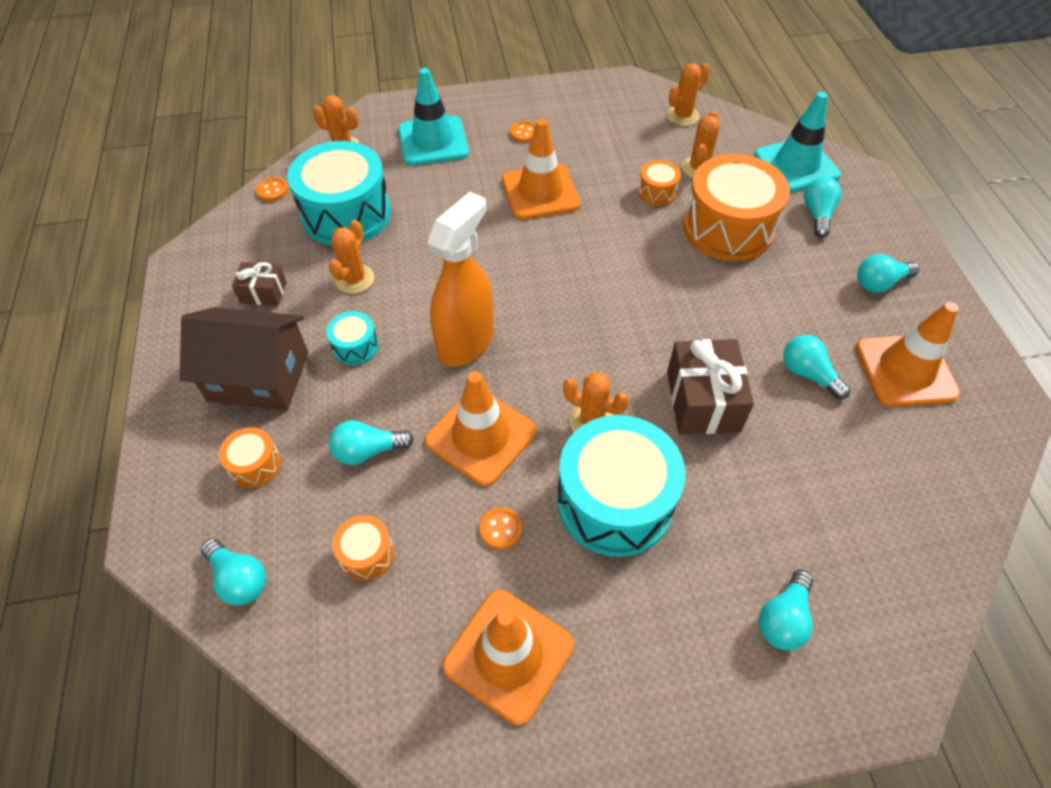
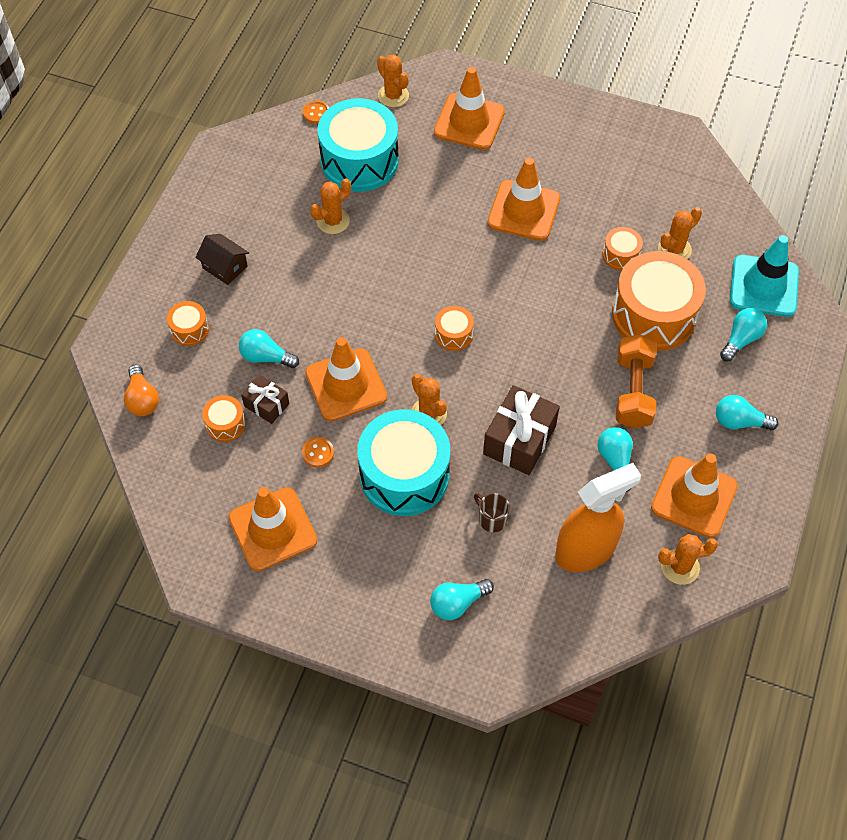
camera: 30 degrees right, 5 degrees up
(239, 579) = (142, 399): turquoise light bulb -> orange light bulb
(259, 376) = (225, 267): brown house -> brown house, size x0.53
(263, 292) = (263, 201): brown gift -> brown gift (266, 405)
(355, 346) = (302, 276): turquoise drum -> none
(433, 141) = (469, 122): turquoise traffic cone -> orange traffic cone
(466, 342) = (381, 311): orange spray bottle -> orange spray bottle (586, 550)
(524, 133) = (550, 147): orange button -> none
(558, 330) = (453, 334): none -> orange drum
(682, 116) = (702, 191): orange cactus -> orange cactus (680, 567)
(741, 499) = (491, 519): none -> brown mug
(768, 301) = (633, 391): none -> orange dumbbell

